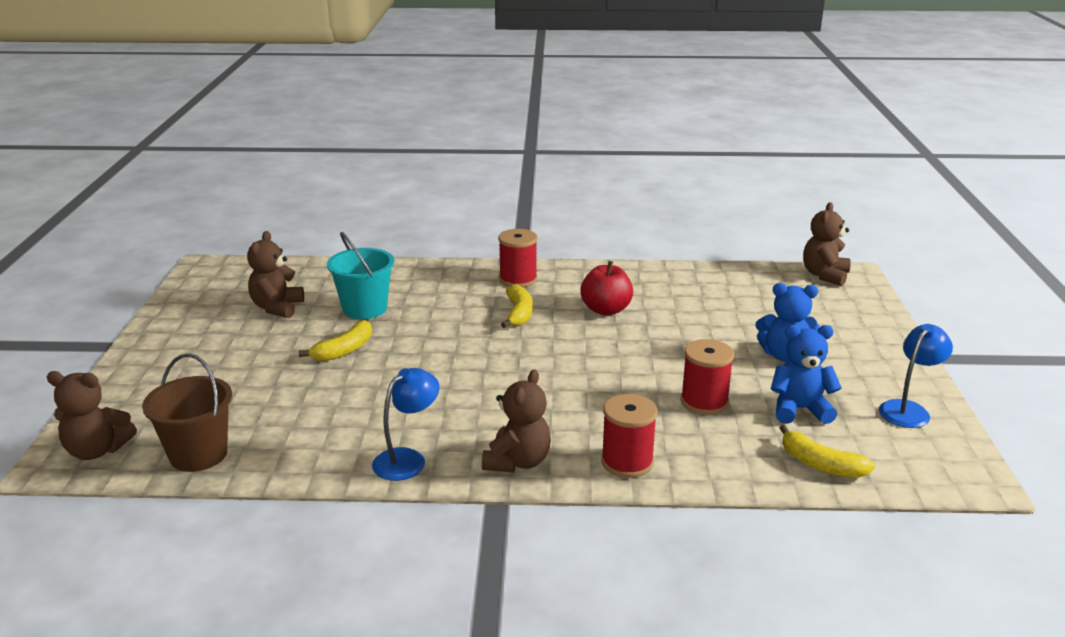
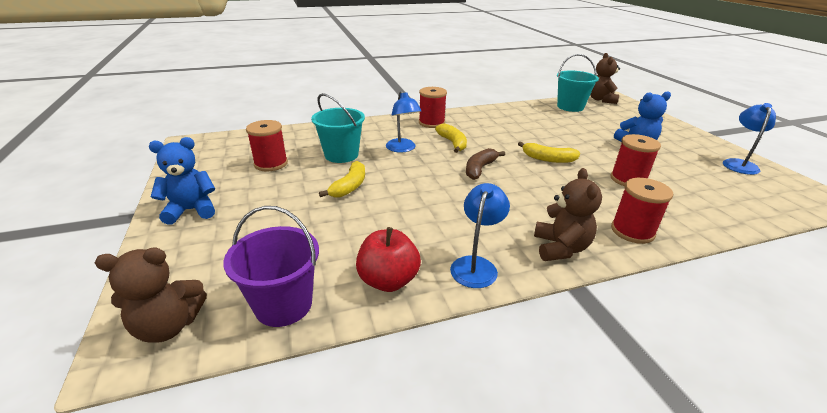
camera: 20 degrees left, 5 degrees up
(198, 454) = (283, 305): brown bucket -> purple bucket
(277, 308) = (271, 164): brown teddy bear -> red spool
(446, 312) = (402, 149): none -> blue lamp
(518, 354) = (479, 169): none -> brown banana
(606, 310) = (505, 133): red apple -> red apple (388, 280)
(756, 281) = (570, 107): none -> turquoise bucket
(799, 409) = (685, 174): blue teddy bear -> blue teddy bear (191, 210)
(820, 464) = (743, 207): yellow banana -> yellow banana (548, 159)

